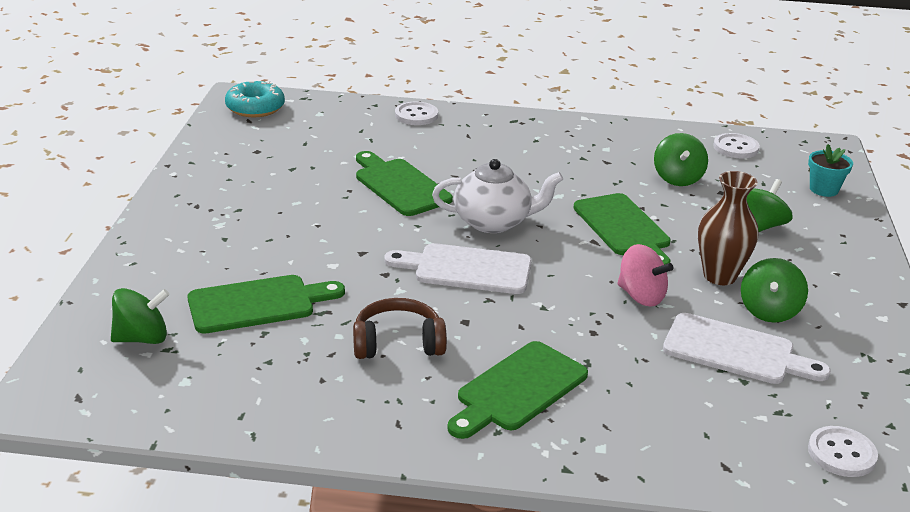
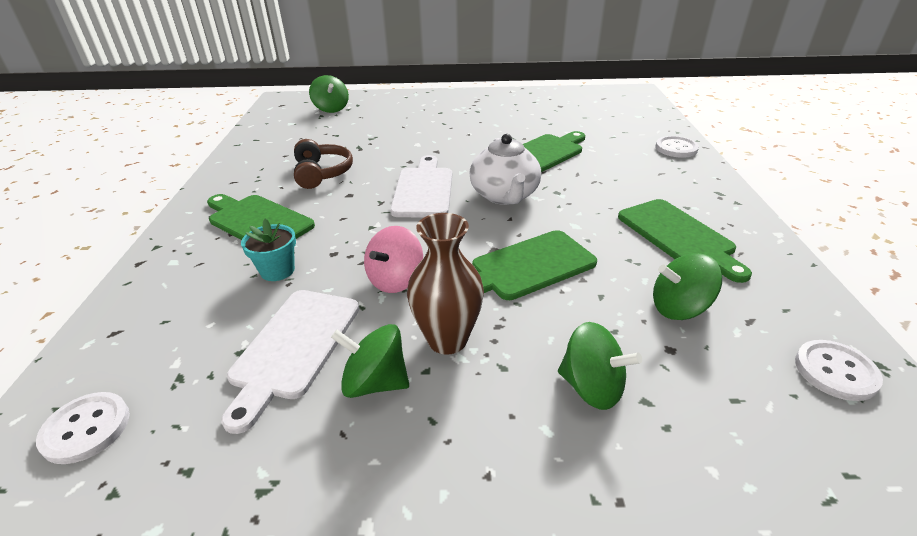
camera: 85 degrees right, 5 degrees up
(255, 108) = (624, 97): turquoise donut -> none
(257, 304) = (367, 129): green cutting board -> green cutting board (678, 236)
(824, 189) = (779, 489): turquoise flower pot -> turquoise flower pot (277, 270)

